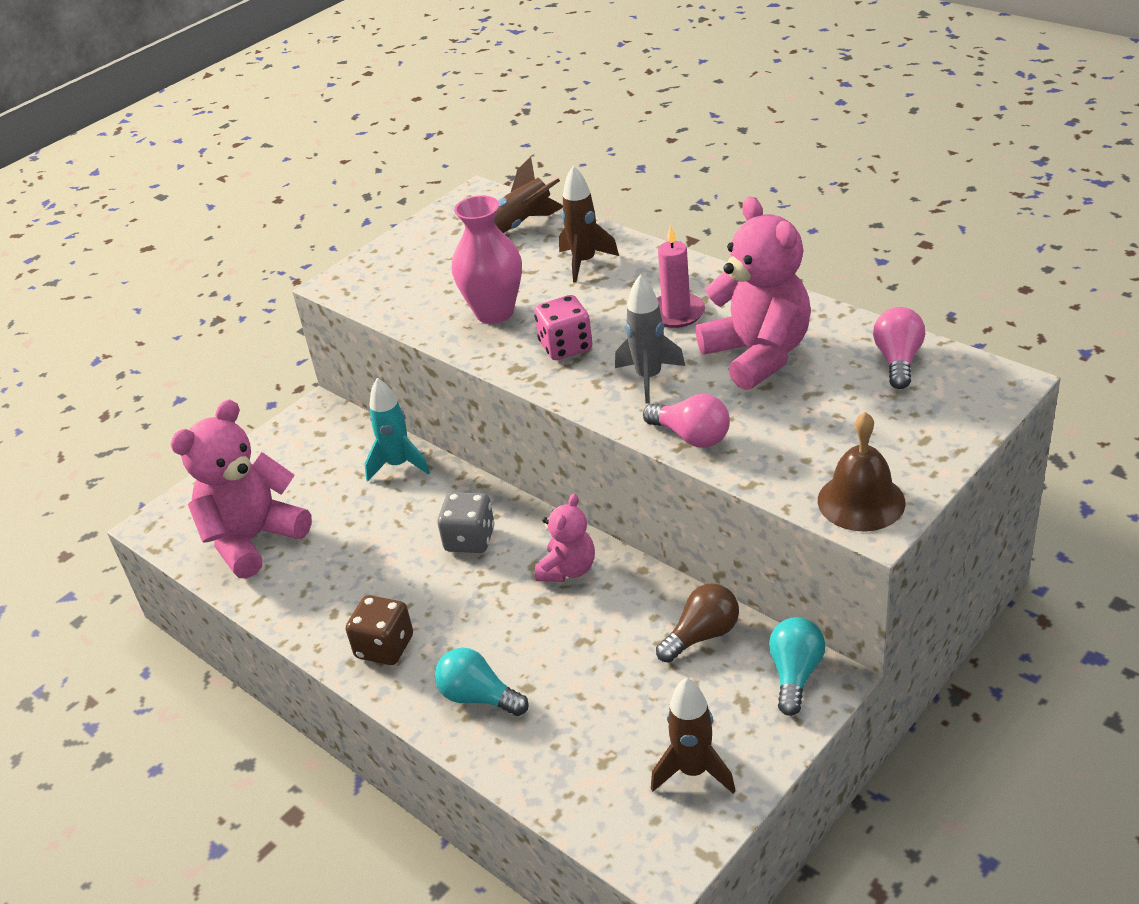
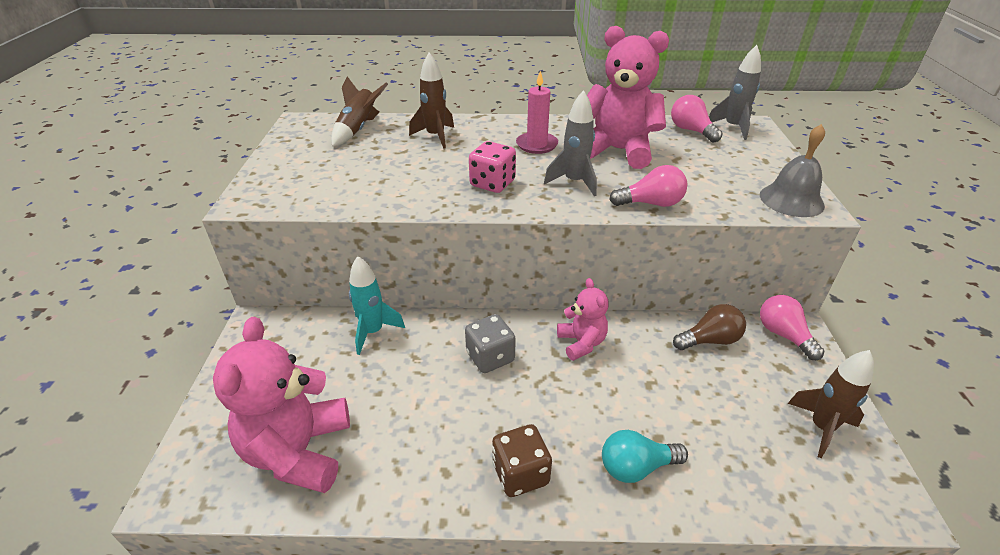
camera: 45 degrees left, 0 degrees up
(494, 312) = (410, 180): pink vase -> none
(702, 635) = (709, 340): brown light bulb -> brown light bulb turned 60 degrees clockwise
(795, 674) = (783, 335): turquoise light bulb -> pink light bulb
(861, 501) = (791, 200): brown bell -> grey bell
(965, 377) = (733, 128): none -> grey rocket

